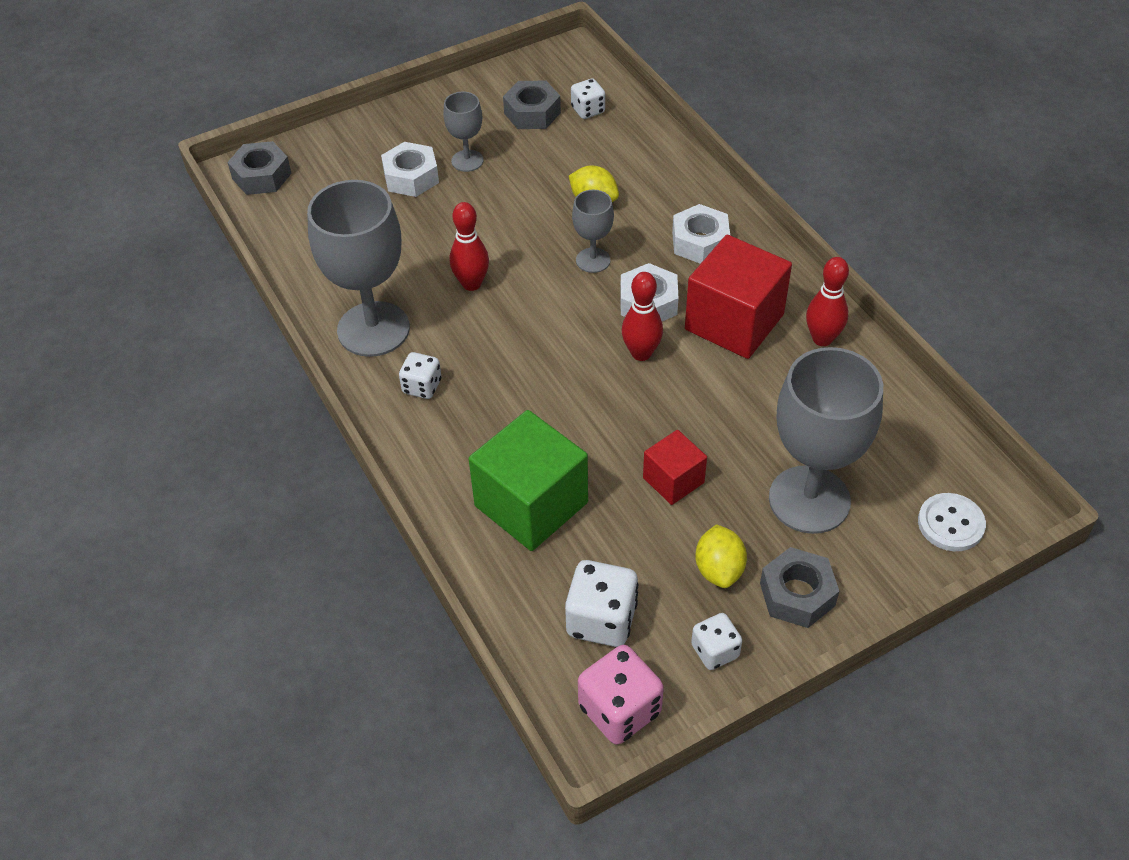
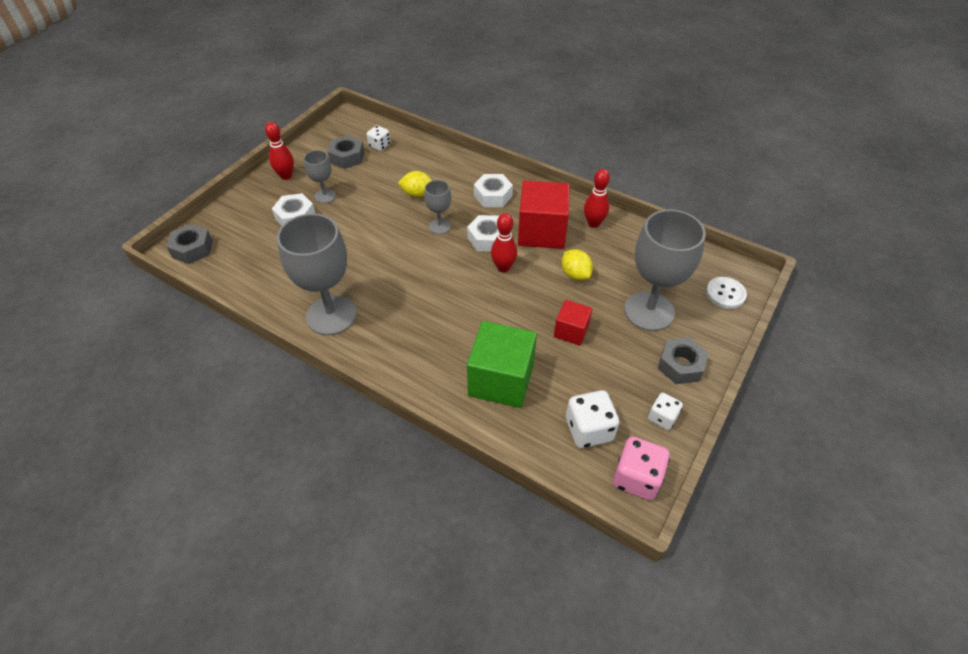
camera: 30 degrees left, 0 degrees up
(422, 386) = (386, 338): white dice -> none
(471, 284) = (376, 265): red bowling pin -> red bowling pin (286, 176)
(719, 569) = (631, 370): yellow lemon -> yellow lemon (575, 274)

